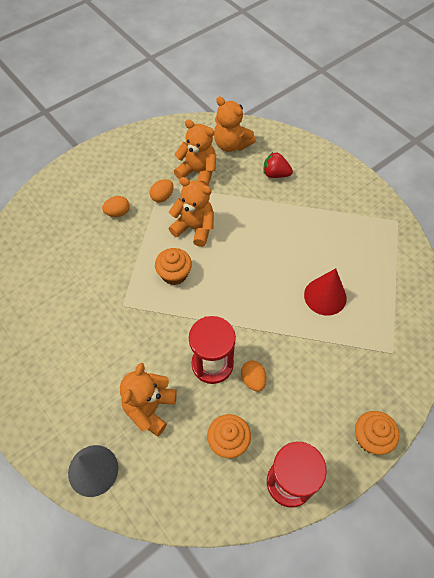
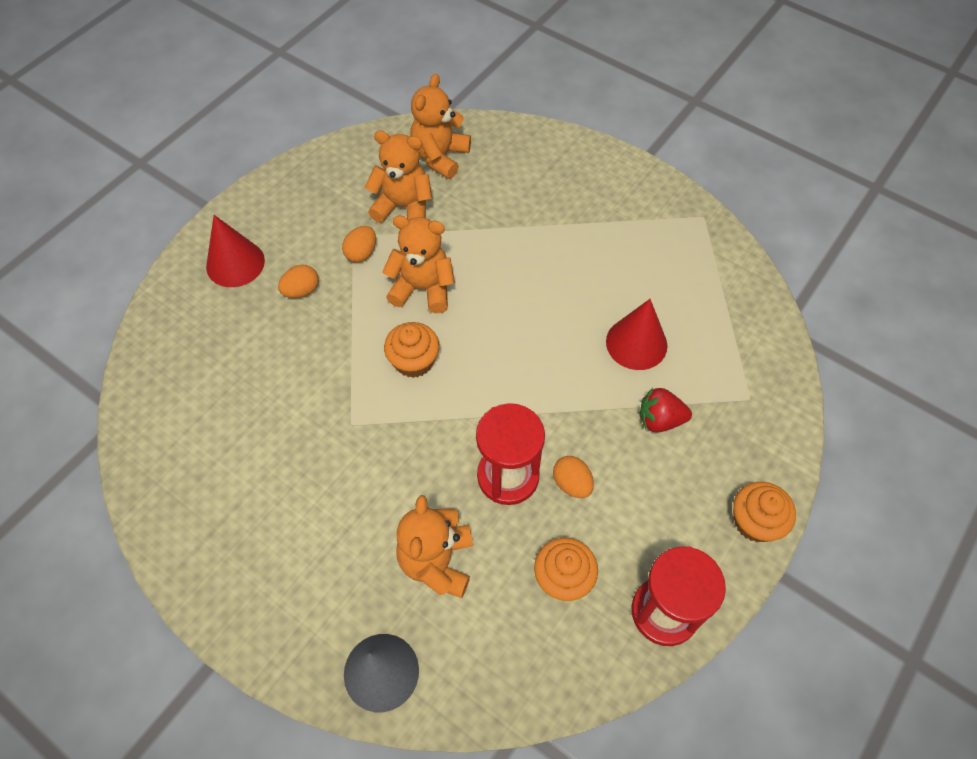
camera: 15 degrees left, 0 degrees up
(82, 186) = (235, 263): none -> red cone
(231, 144) = (440, 157): orange teddy bear -> orange teddy bear turned 90 degrees clockwise
(275, 174) = (516, 186): red strawberry -> red strawberry (660, 420)

